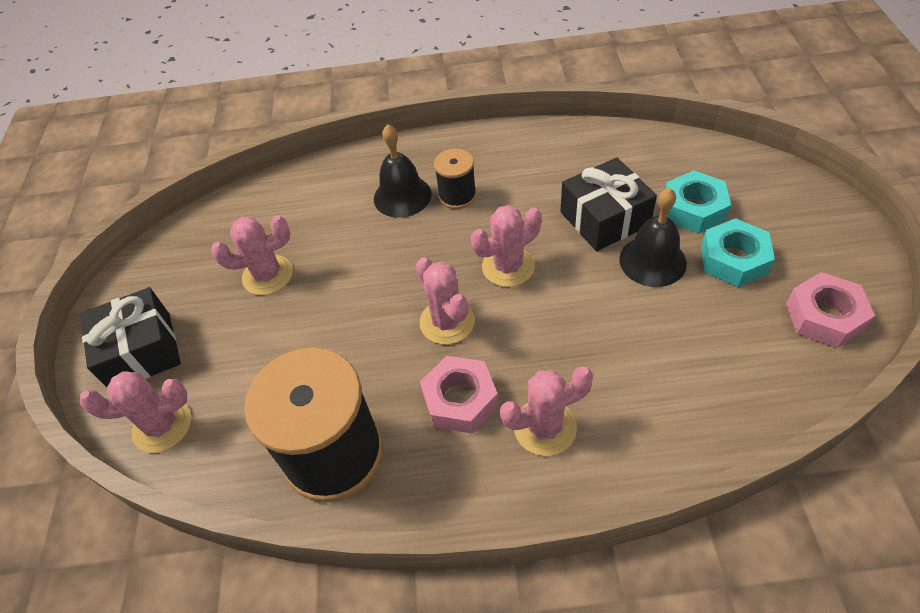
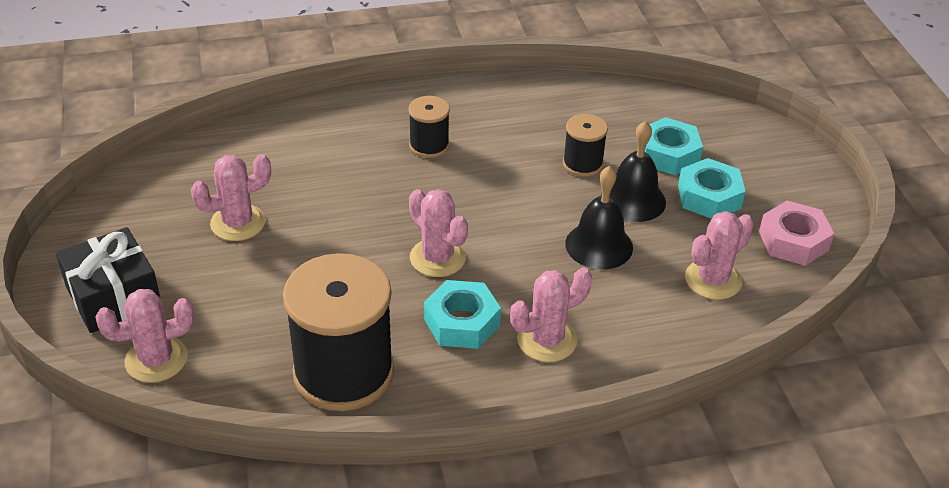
camera: 15 degrees left, 10 degrees down
(402, 196) = (370, 146): black bell -> black bell (599, 245)
(460, 400) = (461, 322): pink nut -> turquoise nut
(508, 267) = (492, 208): pink cactus -> pink cactus (713, 280)
(604, 218) = (582, 164): black gift -> black spool

